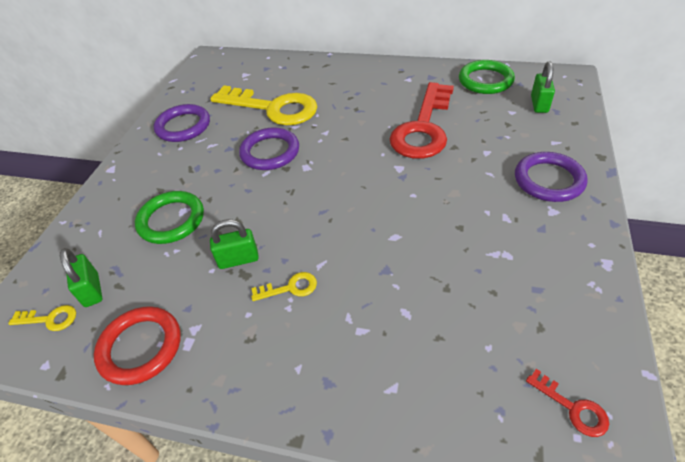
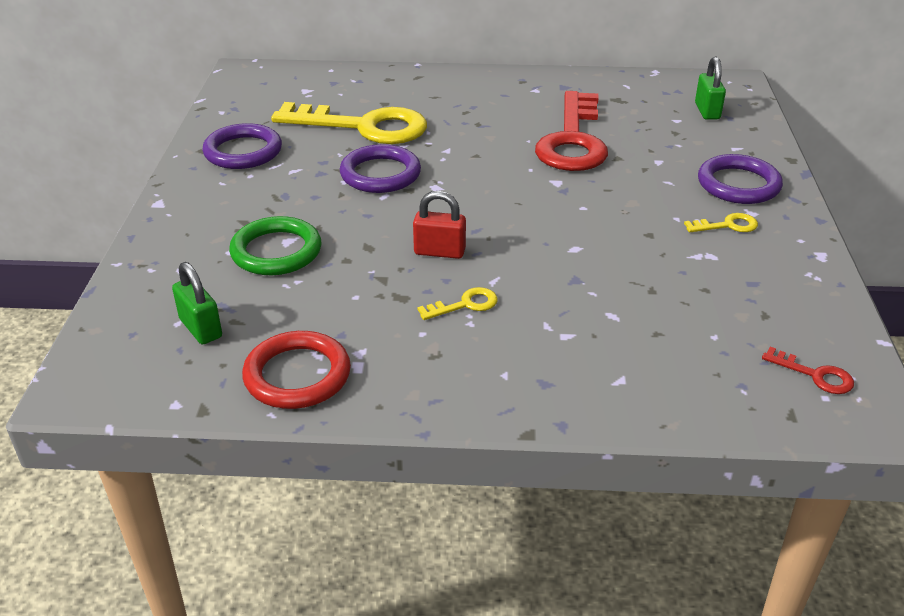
camera: 15 degrees left, 10 degrees down
(50, 319) = (156, 361): yellow key -> yellow key (727, 225)
(238, 259) = (386, 283): green padlock -> none
(288, 231) = (439, 252): none -> red padlock
(485, 80) = (634, 88): green ring -> none

